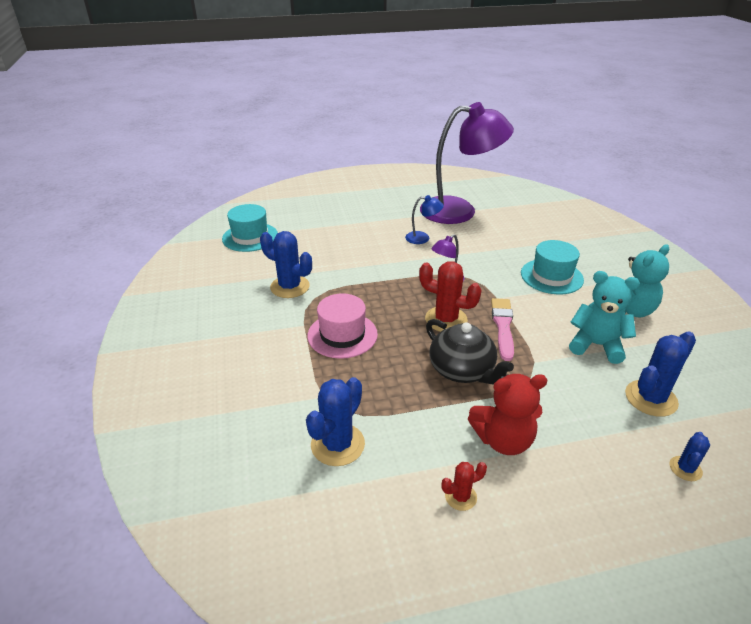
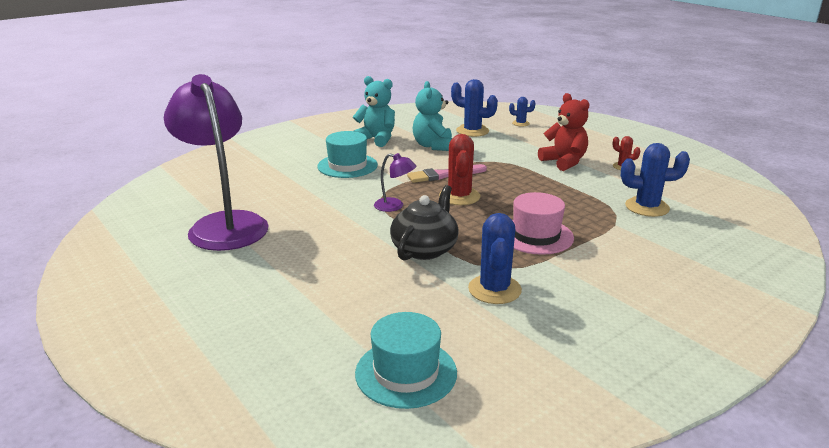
camera: 115 degrees left, 10 degrees down
(422, 238) = (313, 233): blue lamp -> none
(462, 370) = (516, 181): black teapot -> black teapot (425, 249)

